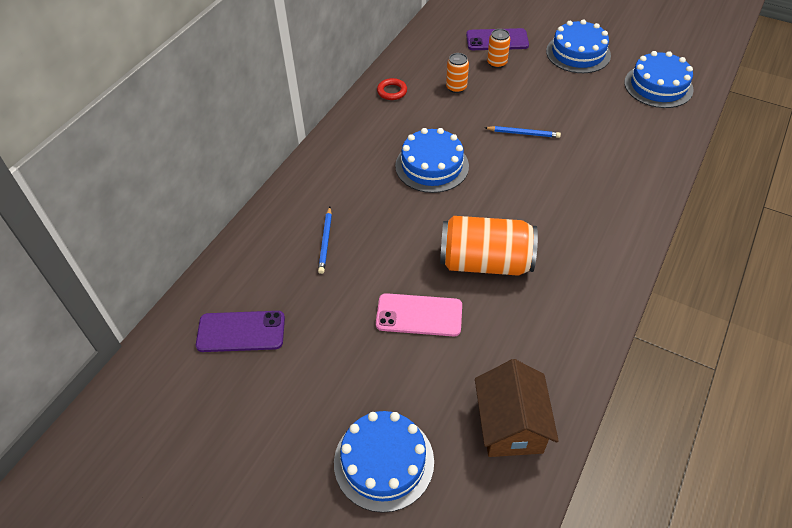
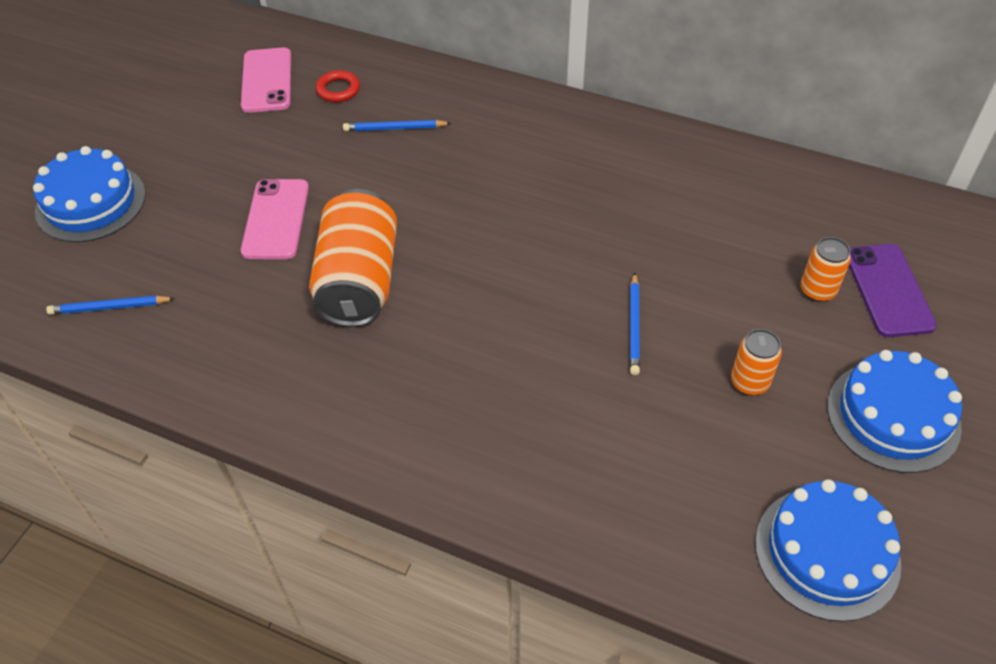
camera: 85 degrees right, 0 degrees up
(241, 331) = (267, 80): purple phone -> pink phone
(392, 91) = (701, 165): red ring -> red ring (338, 90)
(432, 166) = (542, 218): blue cake -> none
(456, 87) = (732, 239): orange can -> orange can (749, 382)
(510, 425) = (110, 307): brown house -> blue pencil

